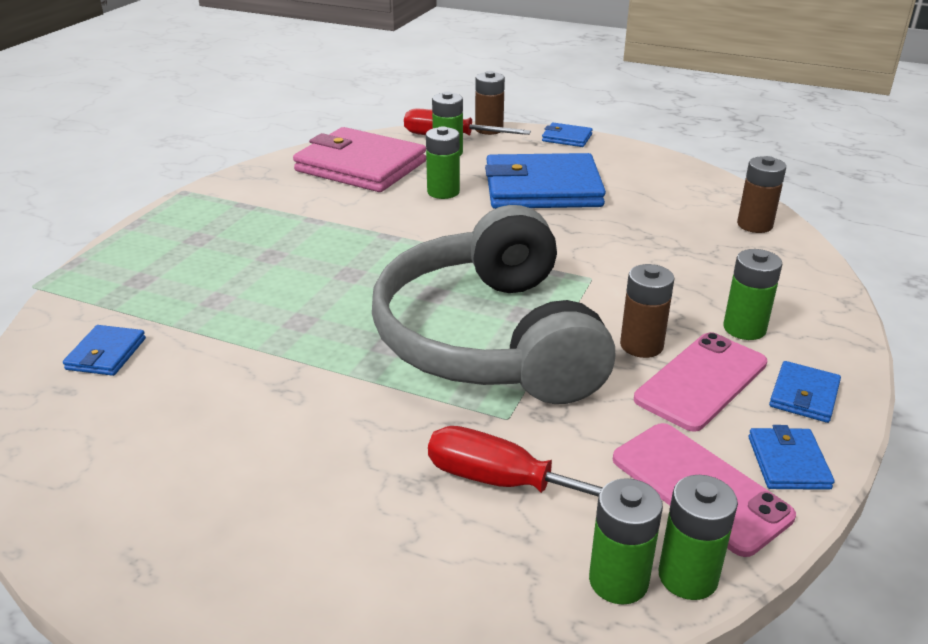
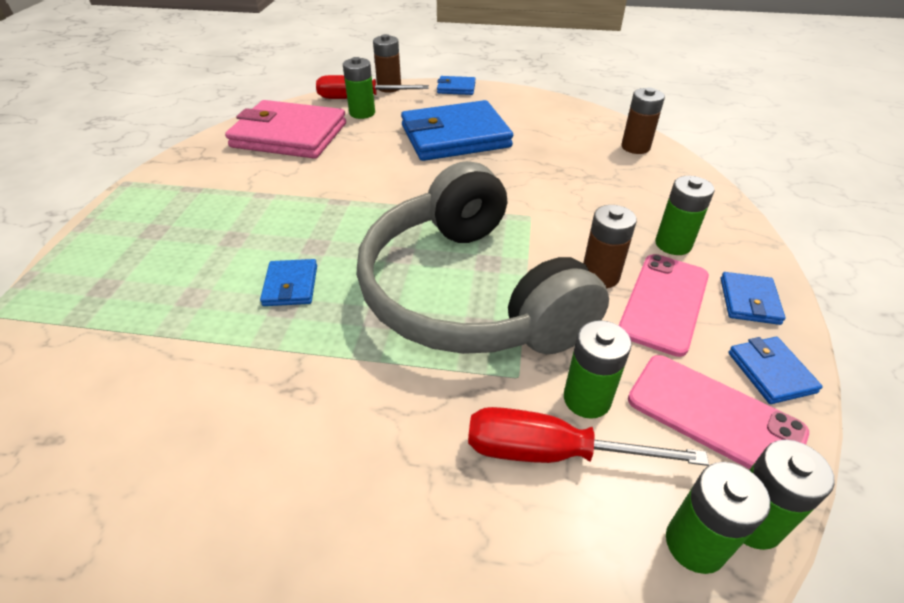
camera: 15 degrees left, 10 degrees up
(106, 354) = (87, 383): blue wallet -> blue wallet (290, 285)
(443, 192) = (372, 151): green battery -> green battery (587, 399)

